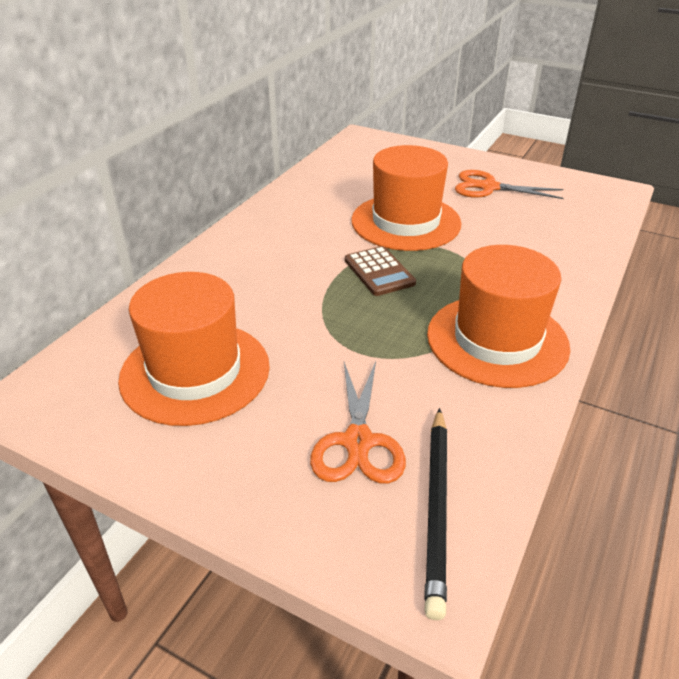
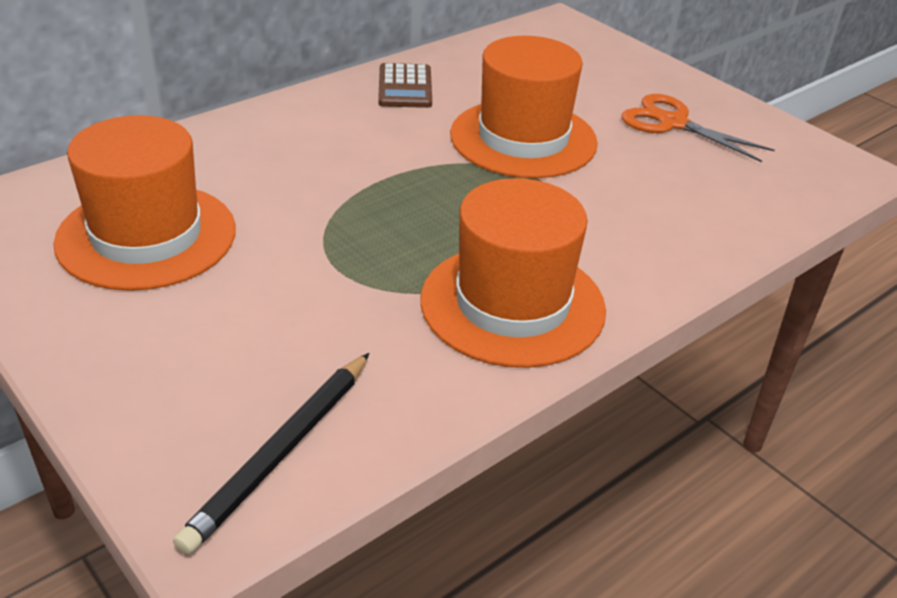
camera: 20 degrees right, 0 degrees up
(358, 442) = (255, 360): orange scissors -> none
(379, 272) = (438, 187): brown calculator -> brown calculator (405, 87)

